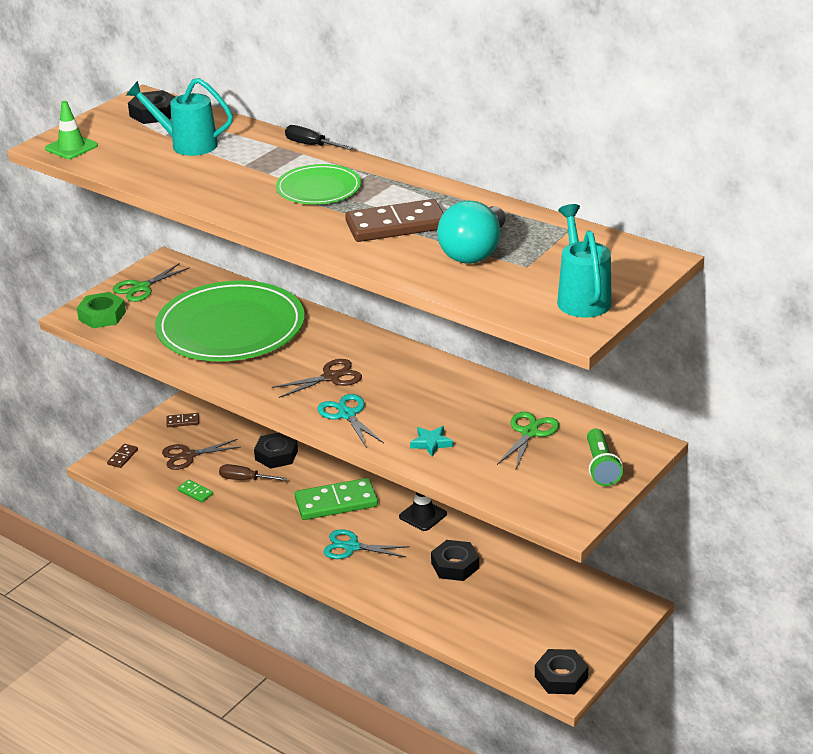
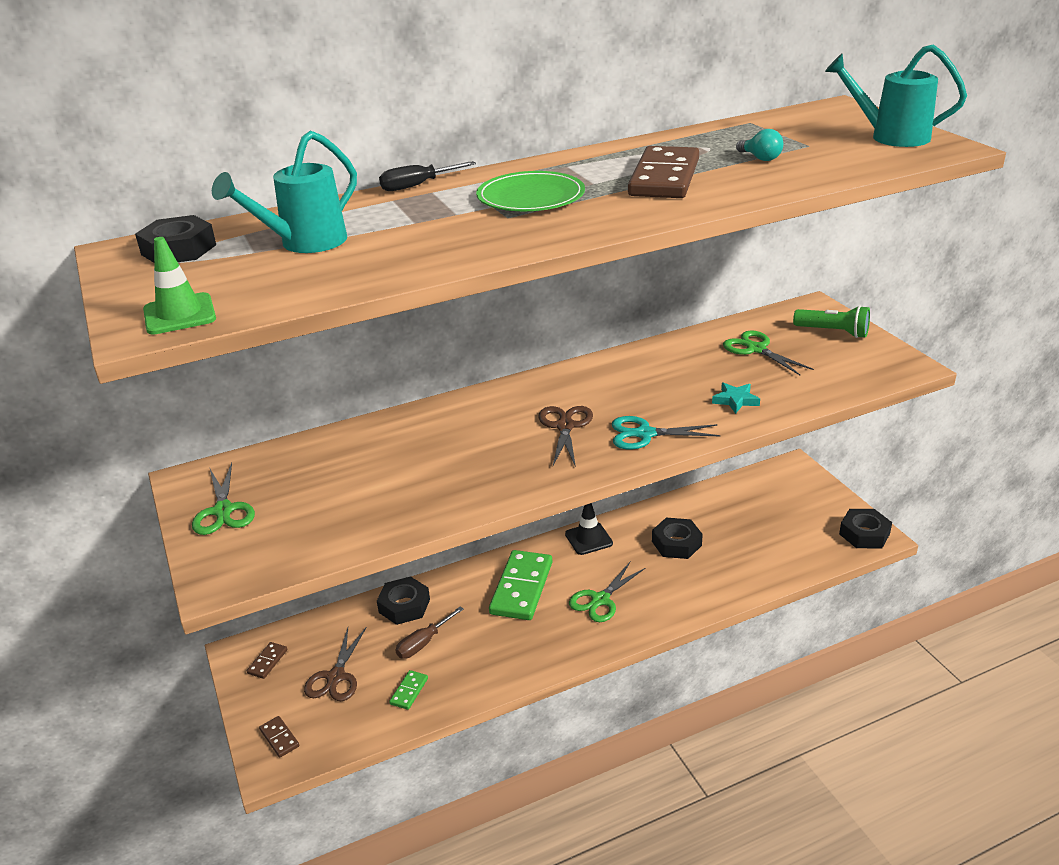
camera: 60 degrees left, 0 degrees up
(102, 316) = (248, 559): green nut -> none
(195, 492) = (409, 691): green domino -> green domino turned 45 degrees counterclockwise
(230, 328) = (395, 466): green plate -> none
(351, 547) = (600, 600): turquoise scissors -> green scissors
(474, 252) = (760, 158): turquoise light bulb -> turquoise light bulb, size x0.45

